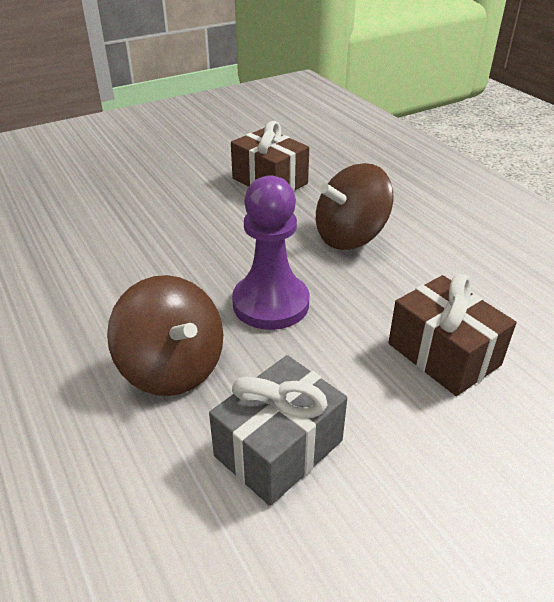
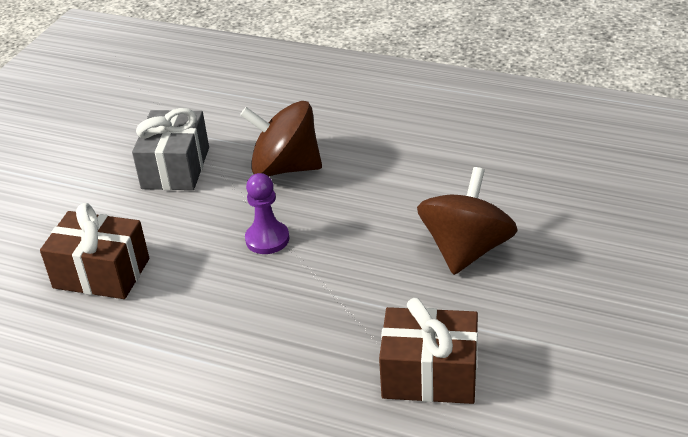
camera: 145 degrees right, 0 degrees up
(270, 303) = (267, 239): purple pawn -> purple pawn, size x0.60
(350, 236) = (261, 345): brown spinning top -> brown spinning top (466, 250)

